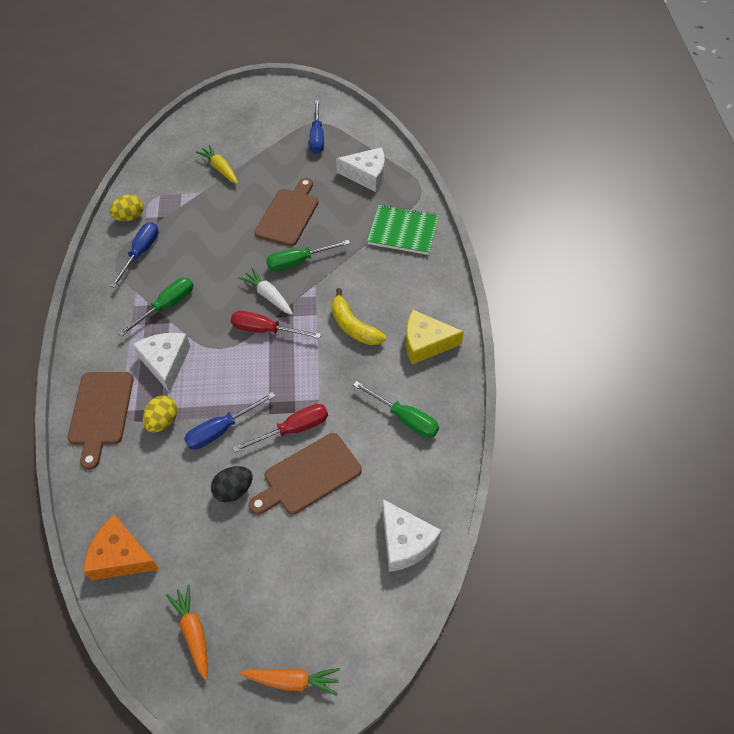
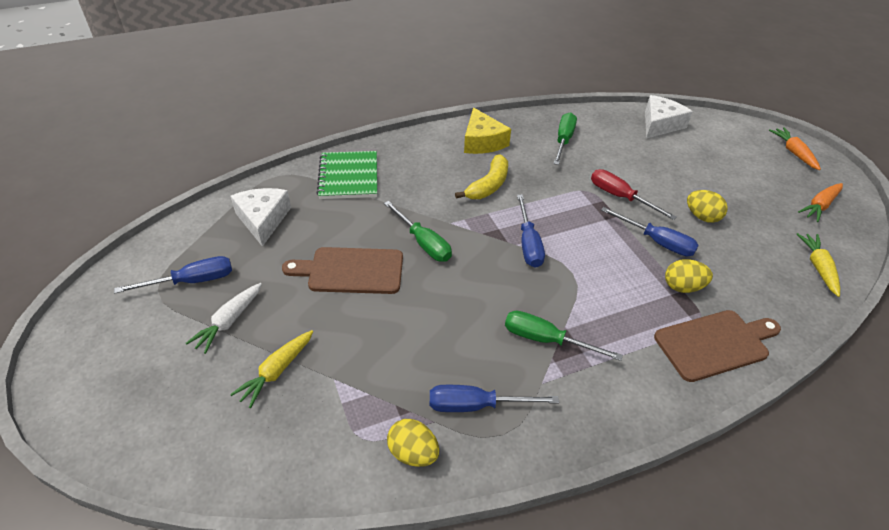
camera: 110 degrees left, 10 degrees down
(121, 556) = (818, 268): orange cheese -> yellow carrot
(165, 362) = (618, 311): white cheese -> none
(234, 490) = (702, 217): black egg -> yellow egg
(265, 330) = (528, 244): red screwdriver -> blue screwdriver
(268, 296) = (483, 254): white carrot -> white carrot (229, 321)
(308, 476) = (653, 178): brown cutting board -> none

